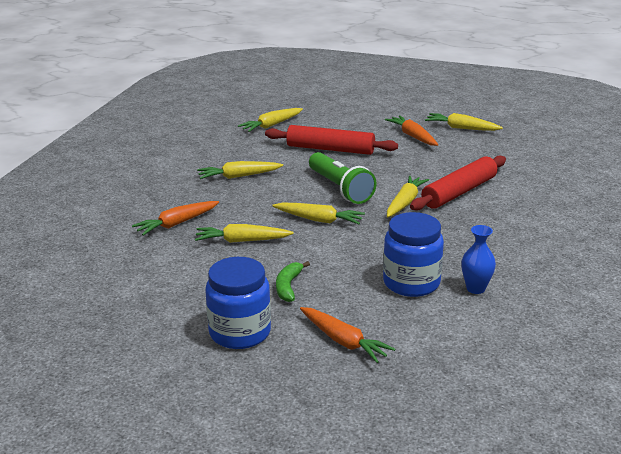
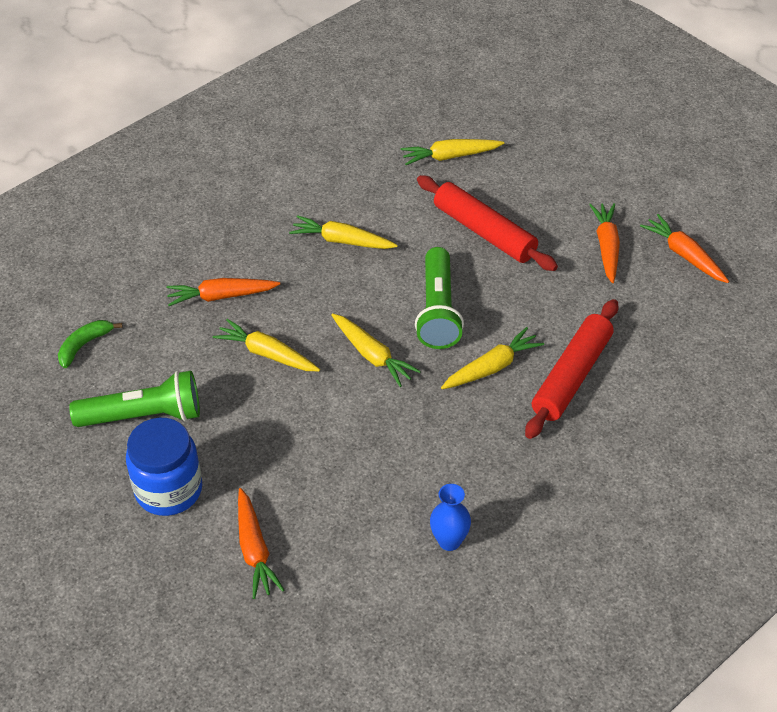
camera: 30 degrees right, 20 degrees up
(177, 300) = (144, 416): none -> green flashlight
(288, 286) = (261, 446): green banana -> green banana (84, 345)
(411, 283) = (389, 500): blue jar -> none
(459, 192) = (571, 376): red rolling pin -> red rolling pin turned 45 degrees counterclockwise
(461, 128) = (684, 255): yellow carrot -> orange carrot

